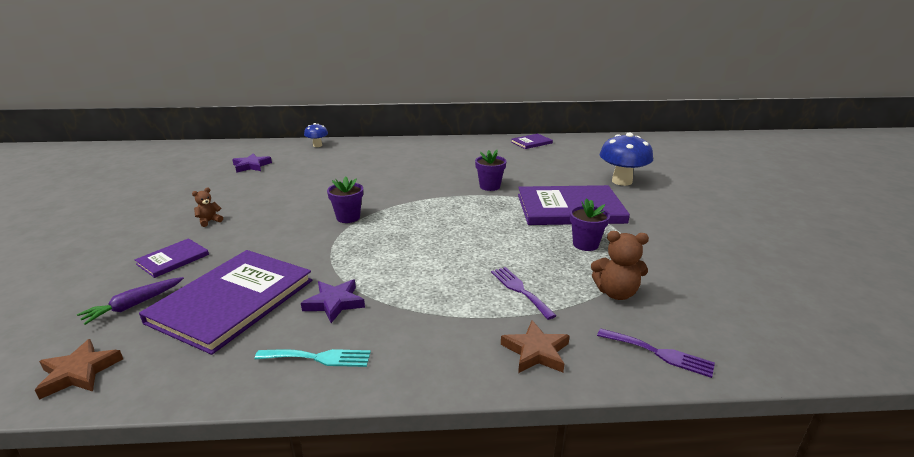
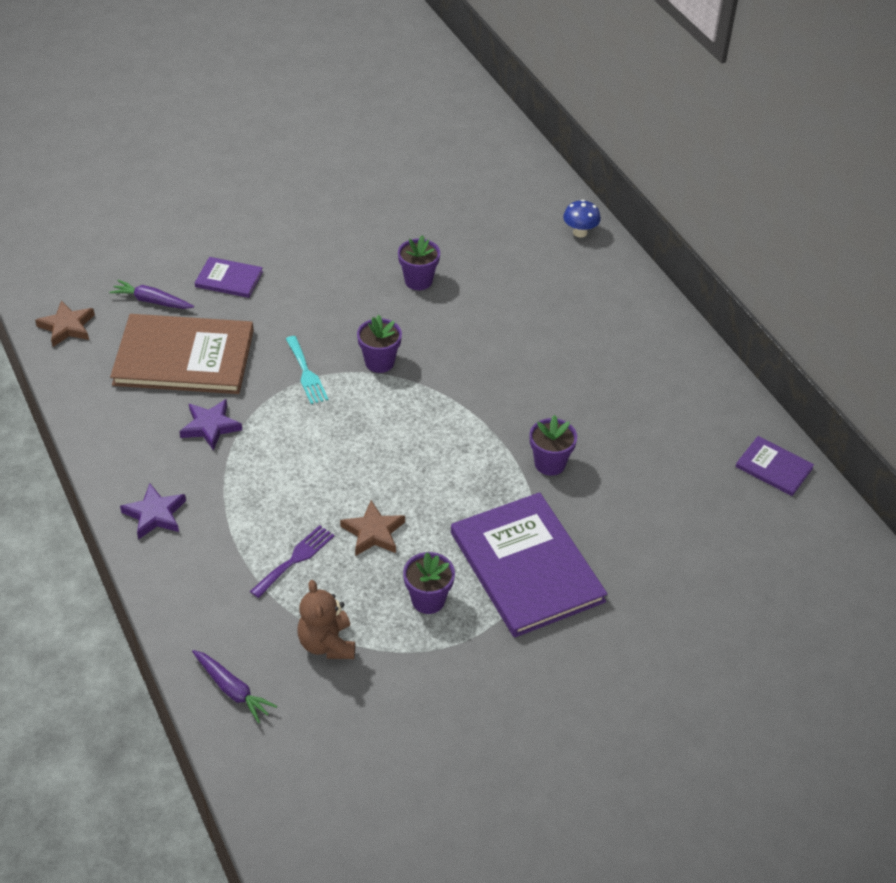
camera: 65 degrees right, 20 degrees up
(209, 221) = (311, 259): brown teddy bear -> none
(232, 301) = (184, 357): purple book -> brown book
(251, 166) = (469, 209): purple star -> purple star (155, 514)
(290, 191) = (418, 281): none -> purple flower pot
(319, 358) = (133, 451): turquoise fork -> turquoise fork (306, 373)
(536, 351) = (198, 594): brown star -> brown star (373, 532)
(622, 181) = (668, 615): blue mushroom -> none
(659, 353) = (232, 689): purple fork -> purple carrot

